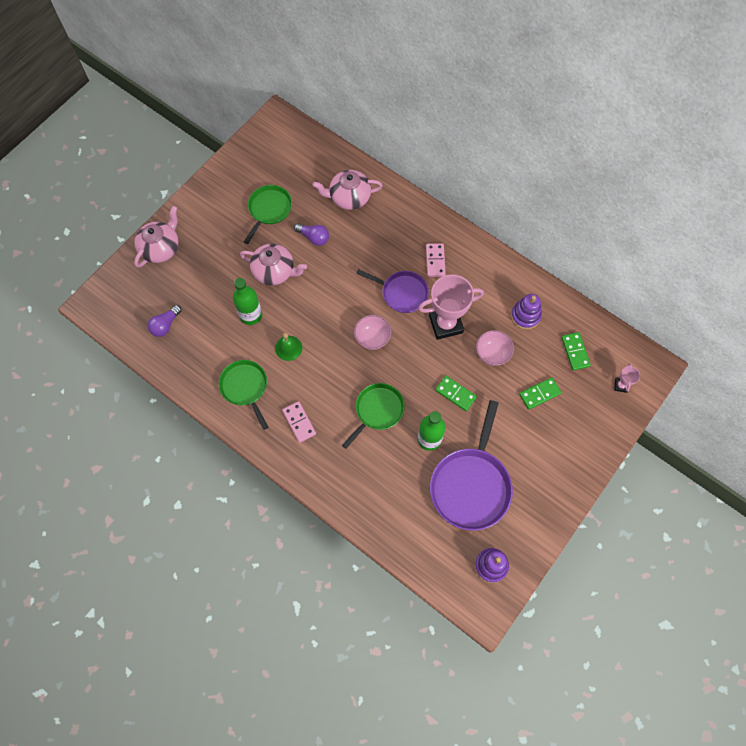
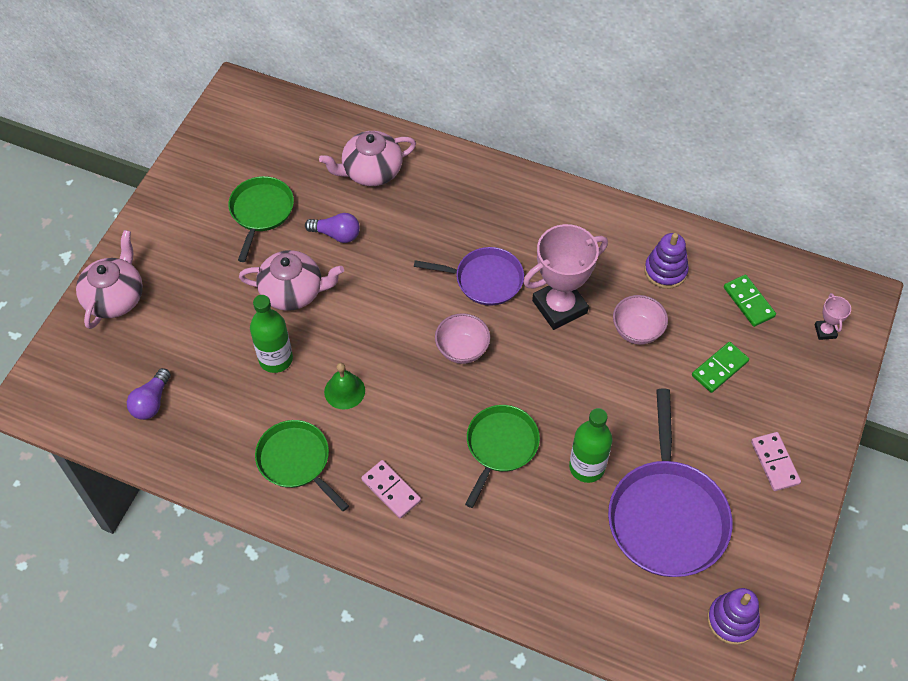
camera: 15 degrees left, 10 degrees down
(435, 261) = (518, 227): pink domino -> pink domino (775, 462)
(455, 394) = (603, 396): green domino -> none

